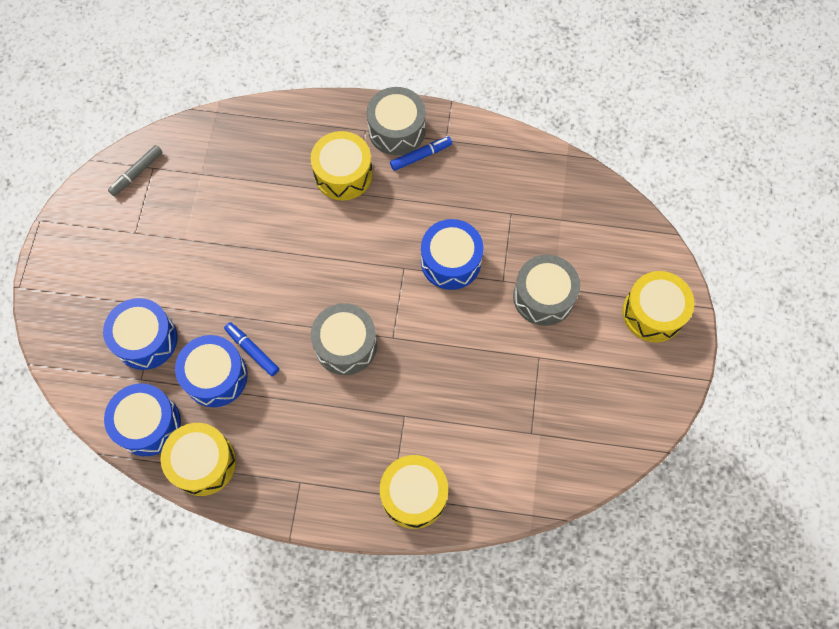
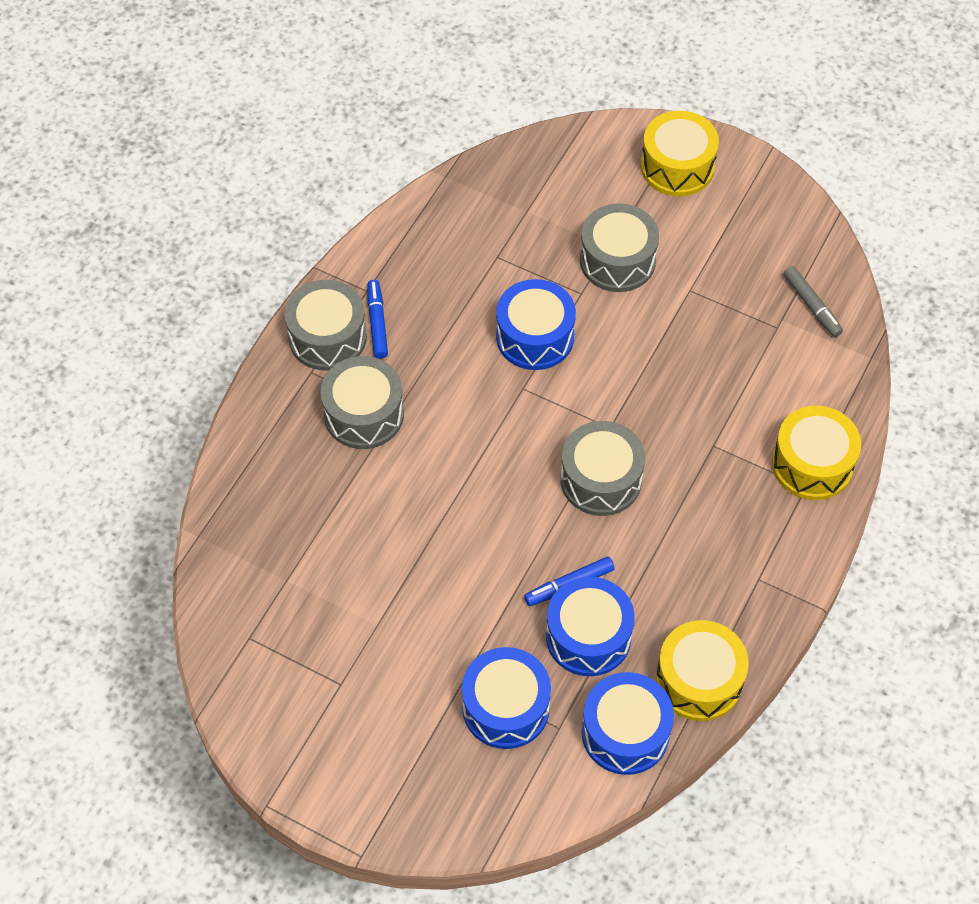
camera: 70 degrees left, 10 degrees down
(137, 173) = (248, 659): grey marker -> grey marker (811, 306)
(343, 174) = (364, 414): yellow drum -> grey drum

